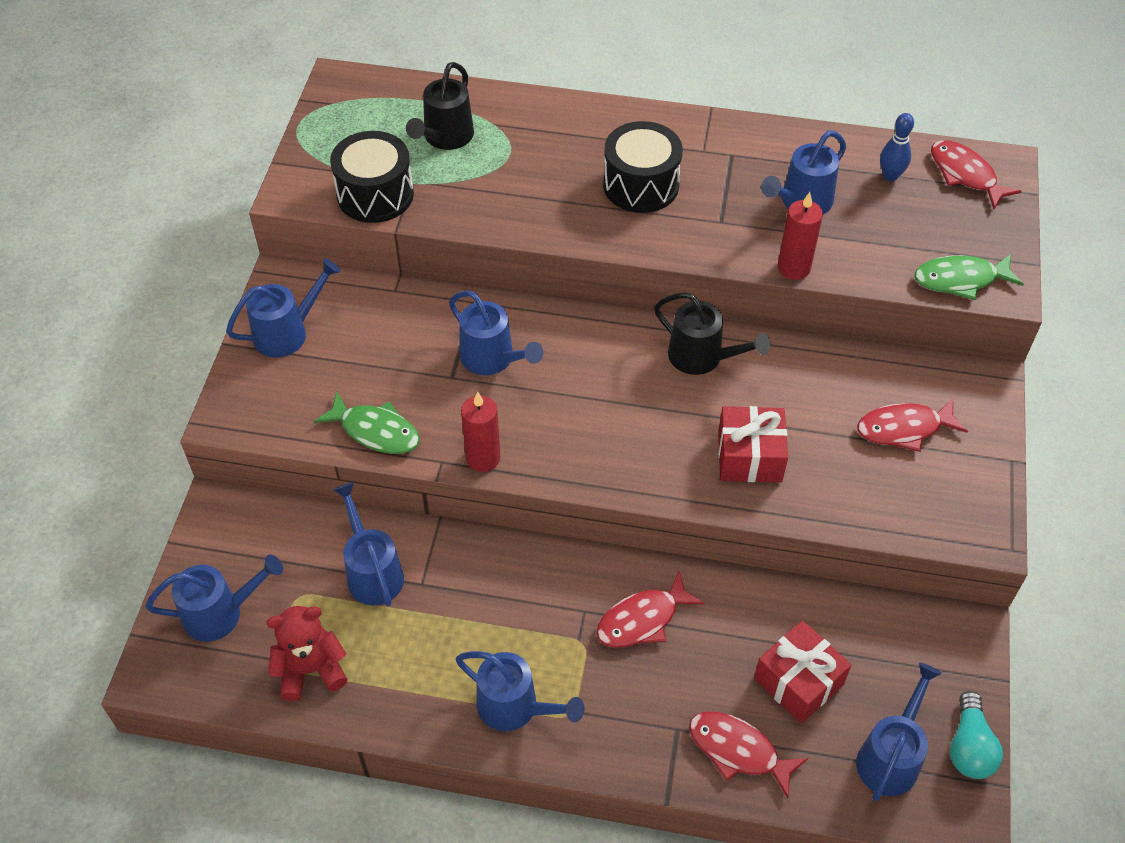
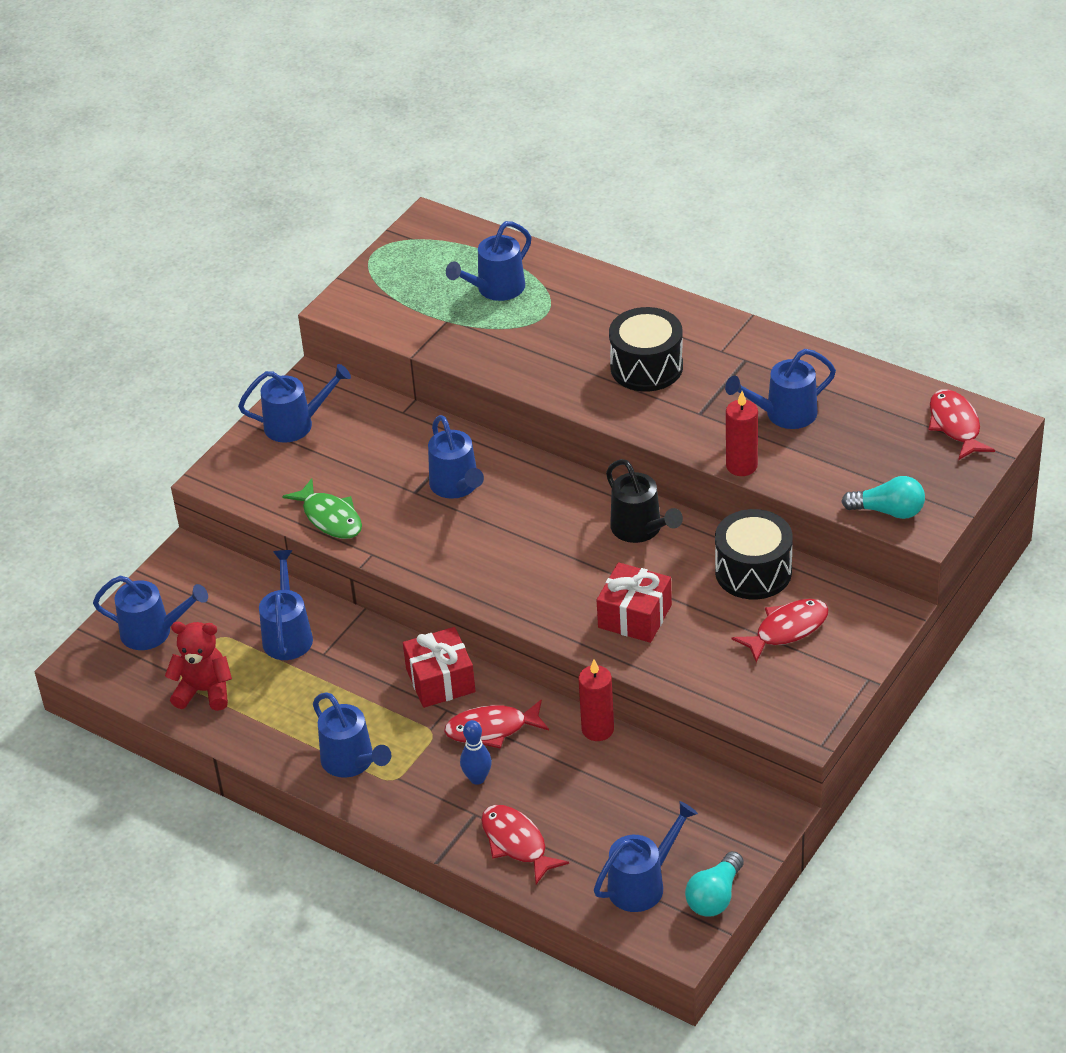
camera: 25 degrees right, 10 degrees down
(375, 195) = (410, 323): black drum -> black drum (753, 571)
(445, 138) = (495, 289): black watering can -> blue watering can
(483, 458) = (407, 560): red candle -> red candle (597, 729)
(798, 681) = (597, 809): red gift -> red gift (440, 680)
(890, 176) = (882, 410): blue bowling pin -> blue bowling pin (477, 778)
(904, 429) = (787, 630): red fish -> red fish turned 135 degrees clockwise
(960, 280) = (888, 511): green fish -> turquoise light bulb

